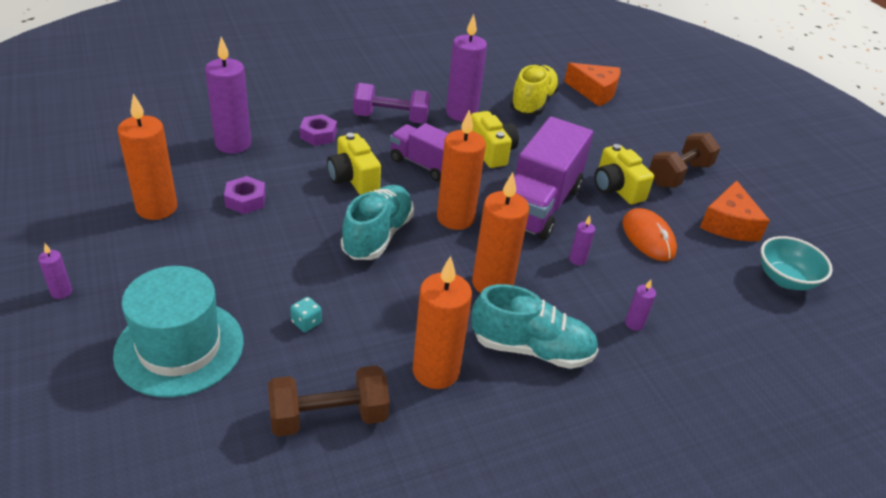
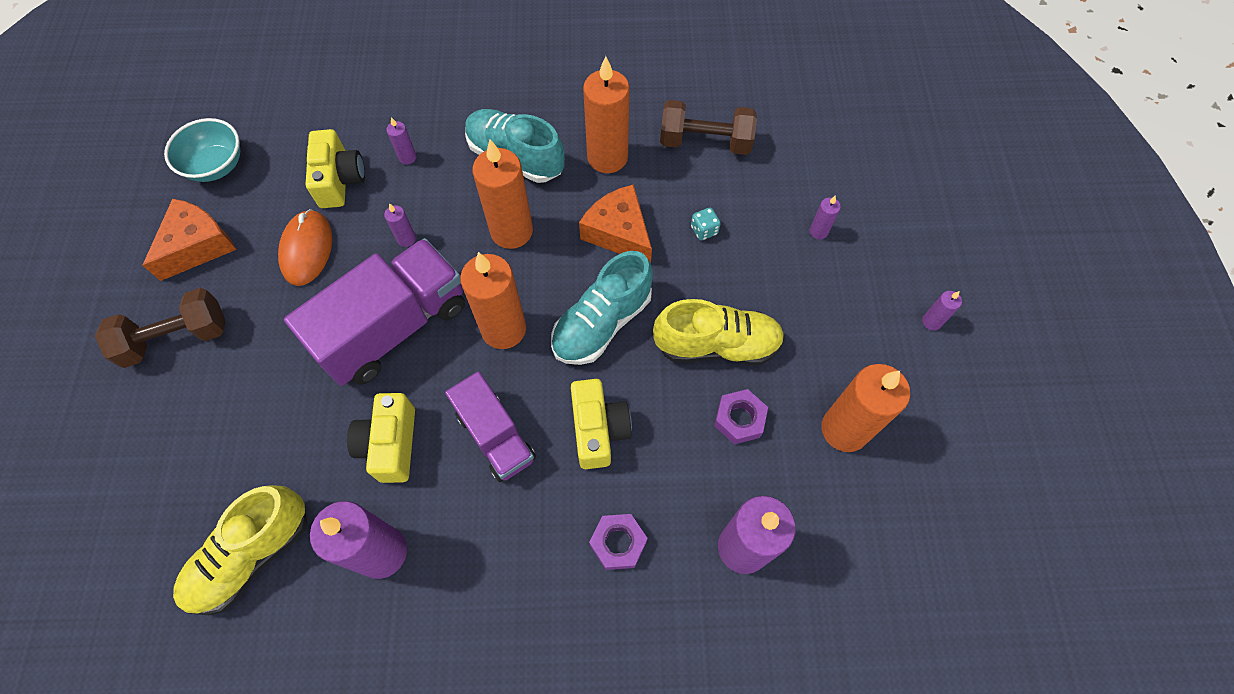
camera: 155 degrees left, 25 degrees up
(179, 347) = (818, 231): turquoise hat -> purple candle
(273, 239) = (717, 345): none -> yellow shoe
(391, 118) = (496, 563): purple dumbbell -> none
(594, 92) = (123, 567): orange cheese -> orange cheese (619, 232)
(616, 188) = (278, 333): yellow camera -> yellow camera (340, 180)

